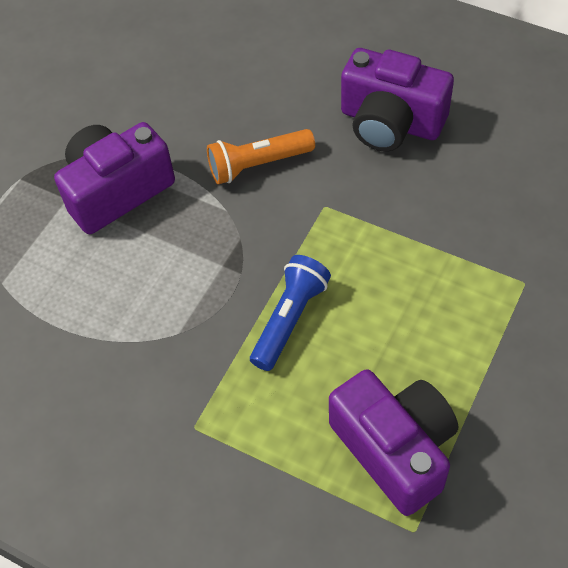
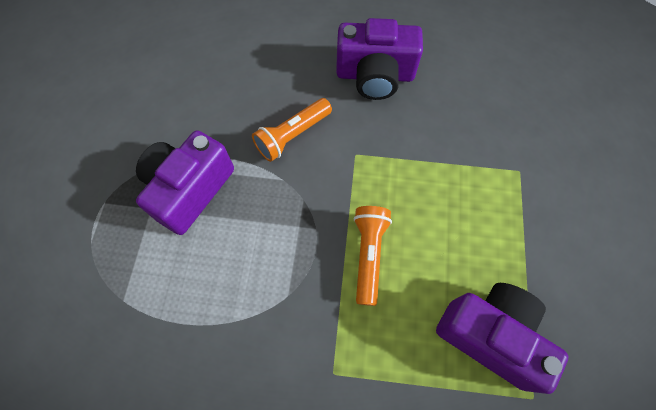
camera: 25 degrees left, 10 degrees up
(289, 319) = (368, 255): blue flashlight -> orange flashlight

